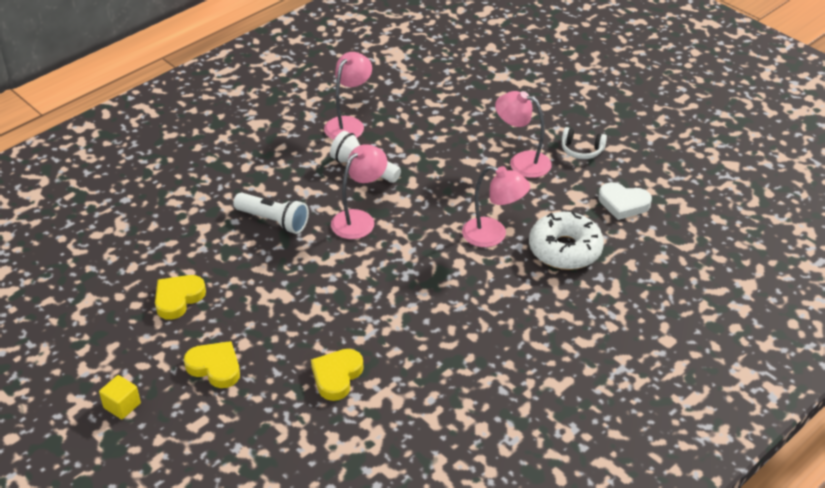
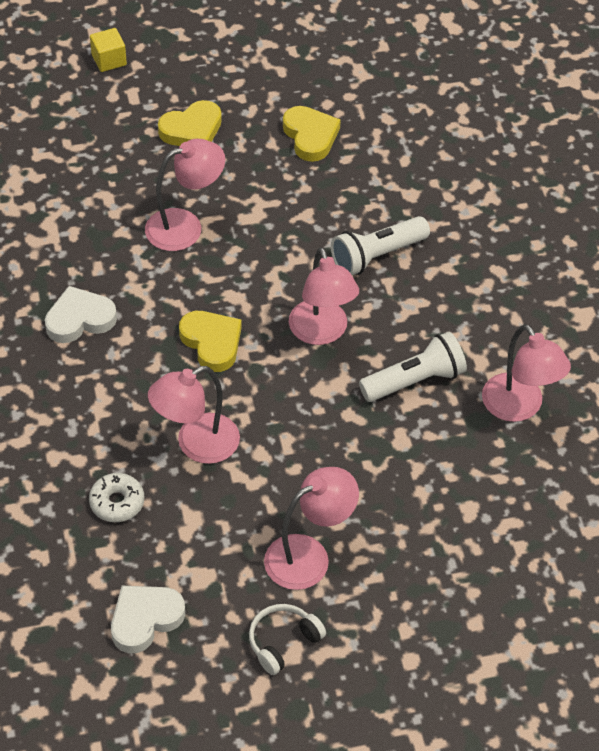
camera: 120 degrees right, 10 degrees up
(122, 405) = (198, 54): yellow cube -> yellow cube (109, 60)
(318, 324) = (185, 226): none -> pink lamp
(337, 376) = (104, 210): yellow heart -> yellow heart (212, 343)
(446, 337) = (80, 319): none -> white heart
(565, 250) = (117, 502): white donut -> white donut, size x0.53

